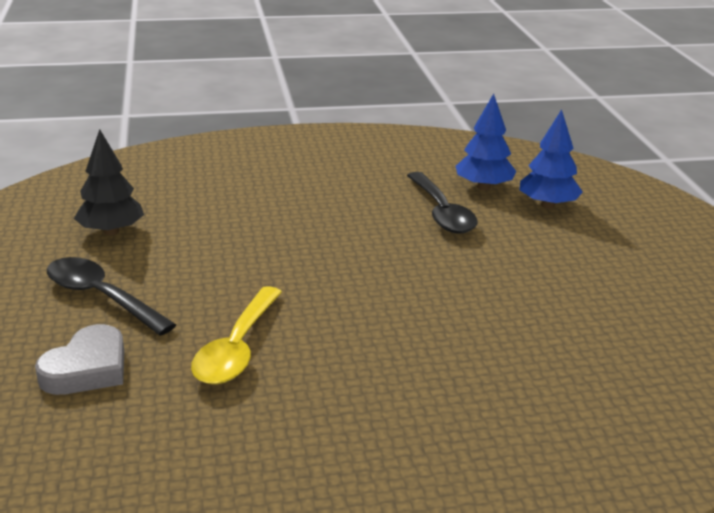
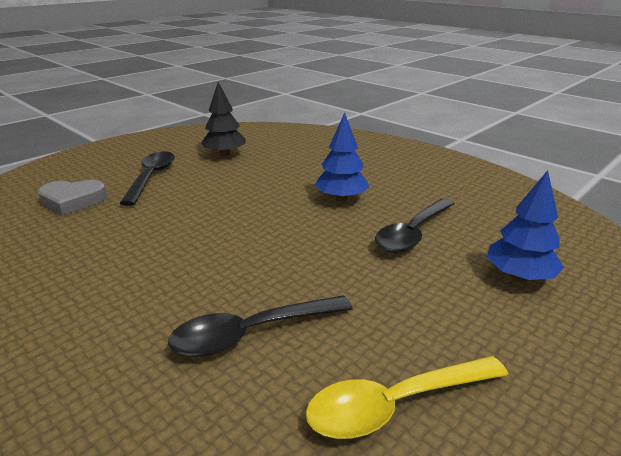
camera: 55 degrees right, 0 degrees up
(237, 348) = (128, 231): yellow spoon -> yellow spoon (395, 405)
(483, 187) = (489, 235): blue tree -> blue tree (341, 198)
(503, 334) = (252, 333): none -> black spoon

